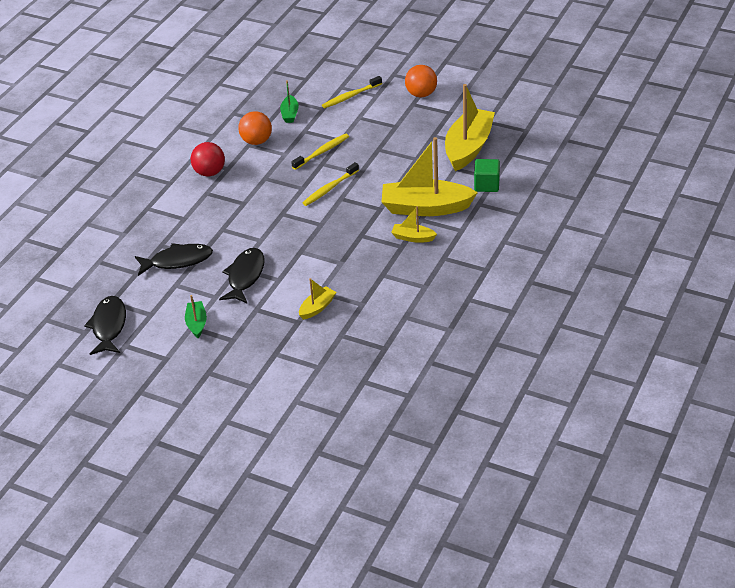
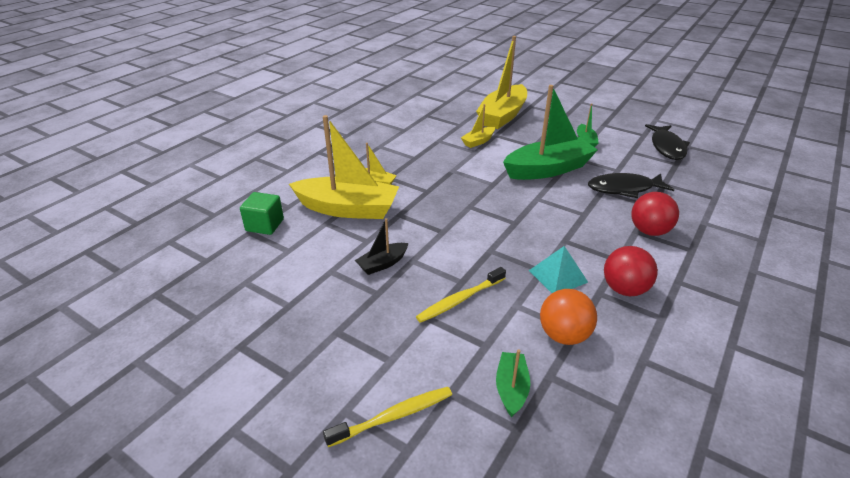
camera: 175 degrees left, 5 degrees down
(173, 219) = (649, 231): none -> red ball
(245, 276) = (548, 169): black fish -> green boat
(254, 175) = (558, 276): none -> turquoise pyramid
(329, 188) = (455, 244): yellow toothbrush -> none
(381, 168) = (382, 264): none -> black boat
(421, 94) = (264, 398): orange ball -> none
(468, 147) = (252, 277): yellow boat -> yellow boat (502, 116)

